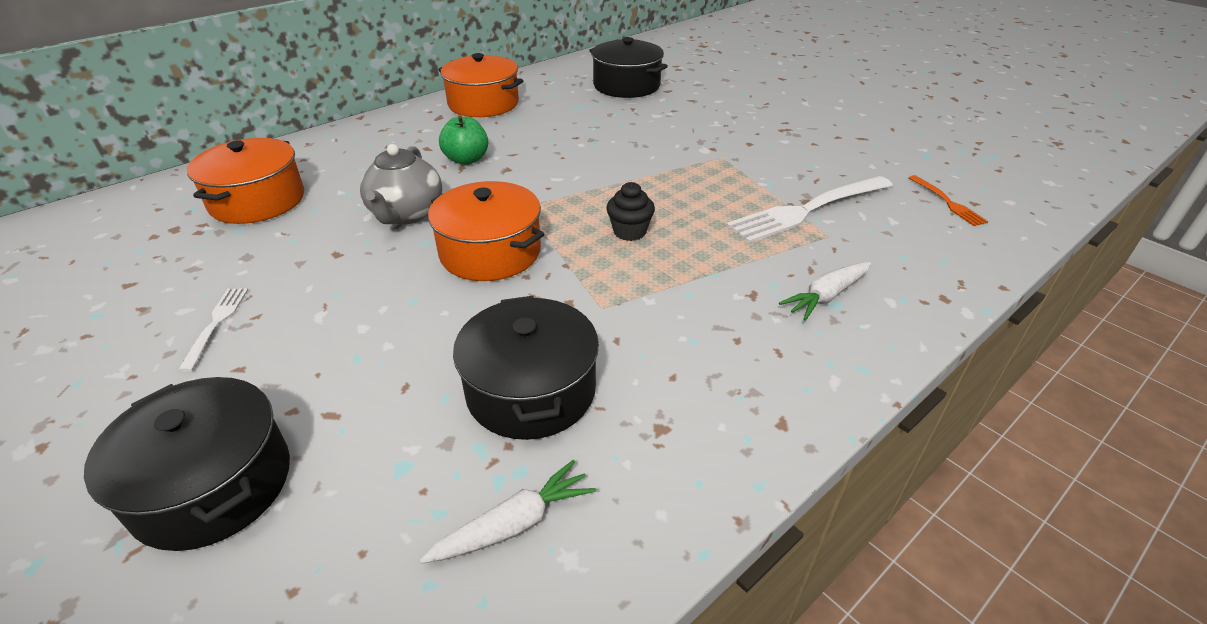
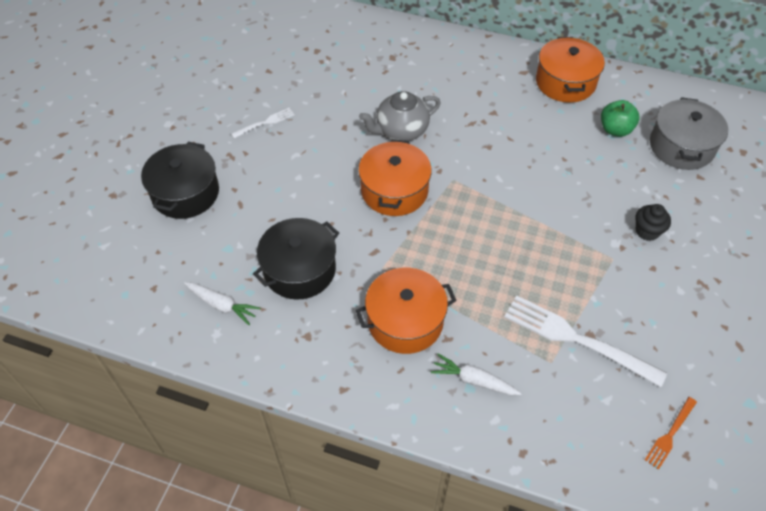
camera: 60 degrees right, 15 degrees up
(257, 201) = (363, 61): orange pot -> orange pot (405, 321)
(466, 160) = (482, 120): green apple -> green apple (615, 130)
(626, 85) = (681, 146): black pot -> grey pot
(629, 232) = (467, 247): black cupcake -> black cupcake (647, 231)

